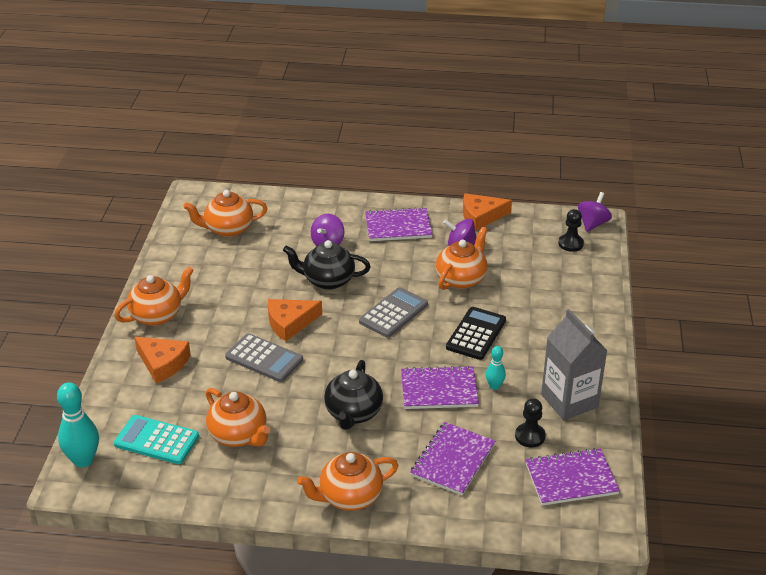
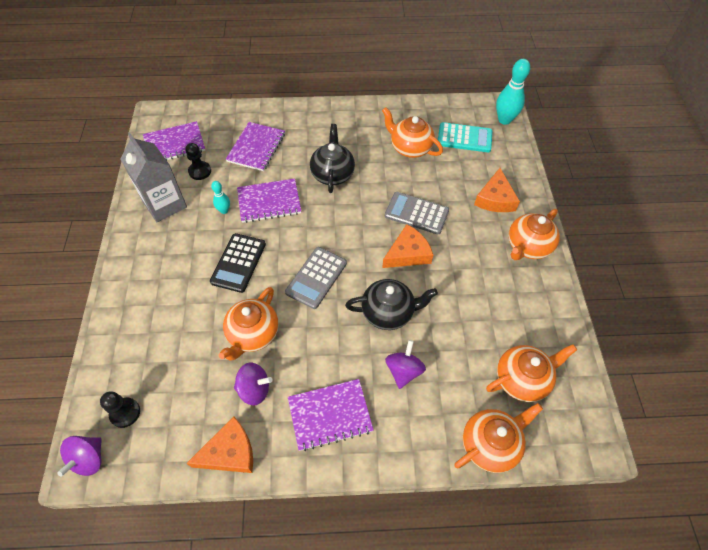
camera: 170 degrees right, 20 degrees up
(162, 363) = (495, 199): orange cheese -> orange cheese turned 105 degrees counterclockwise
(349, 497) = (323, 116): orange teapot -> orange teapot (490, 444)

